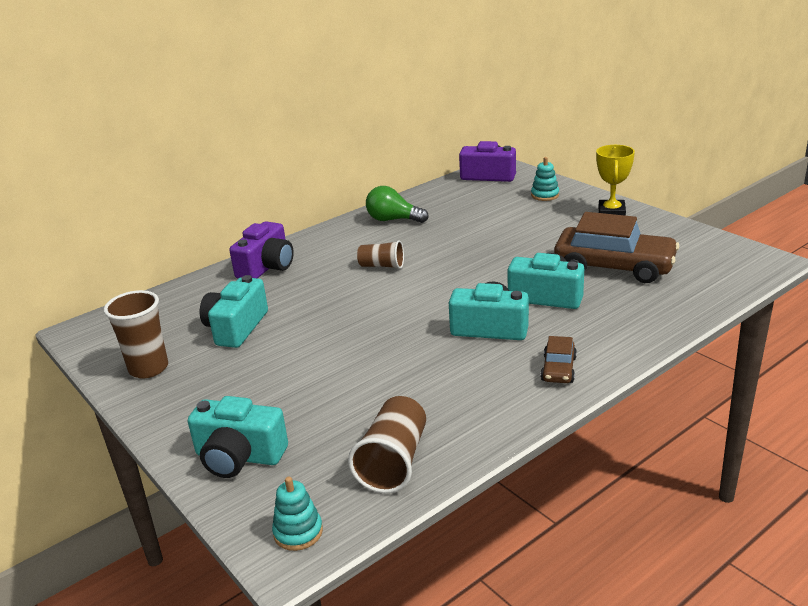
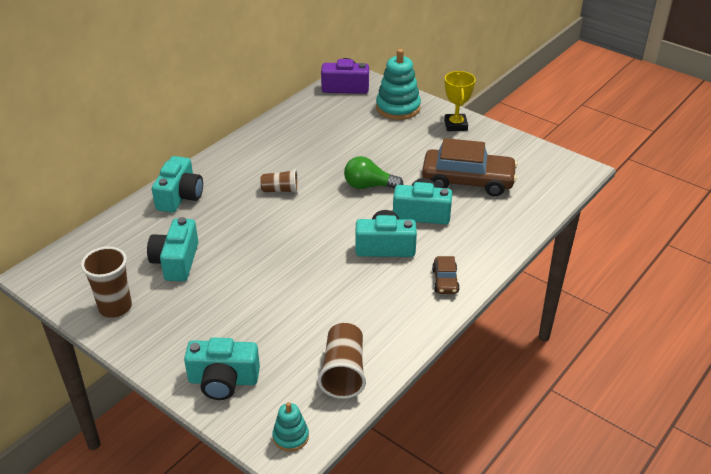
camera: 15 degrees left, 10 degrees up
(267, 267) = (180, 196): purple camera -> turquoise camera
(393, 220) = (275, 140): green light bulb -> green light bulb (369, 186)
(545, 195) = (398, 108): turquoise stacking toy -> turquoise stacking toy, size x1.90

